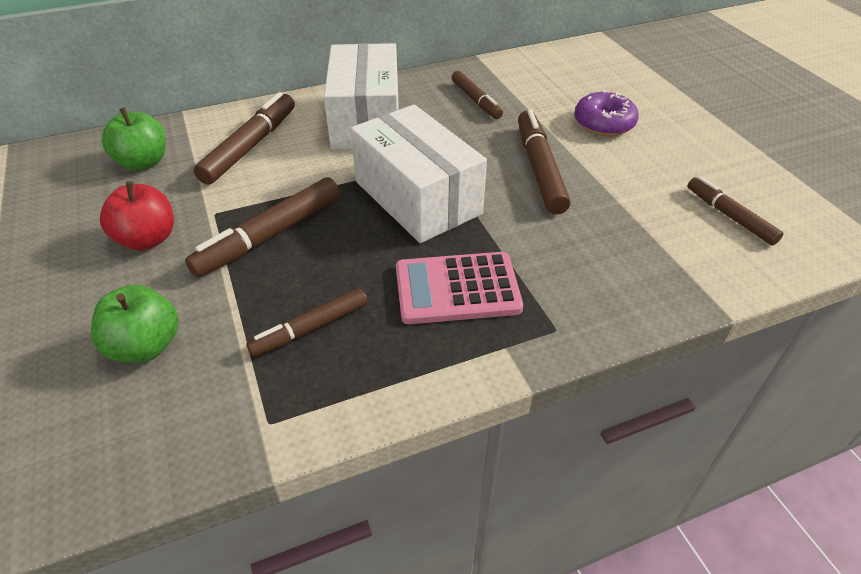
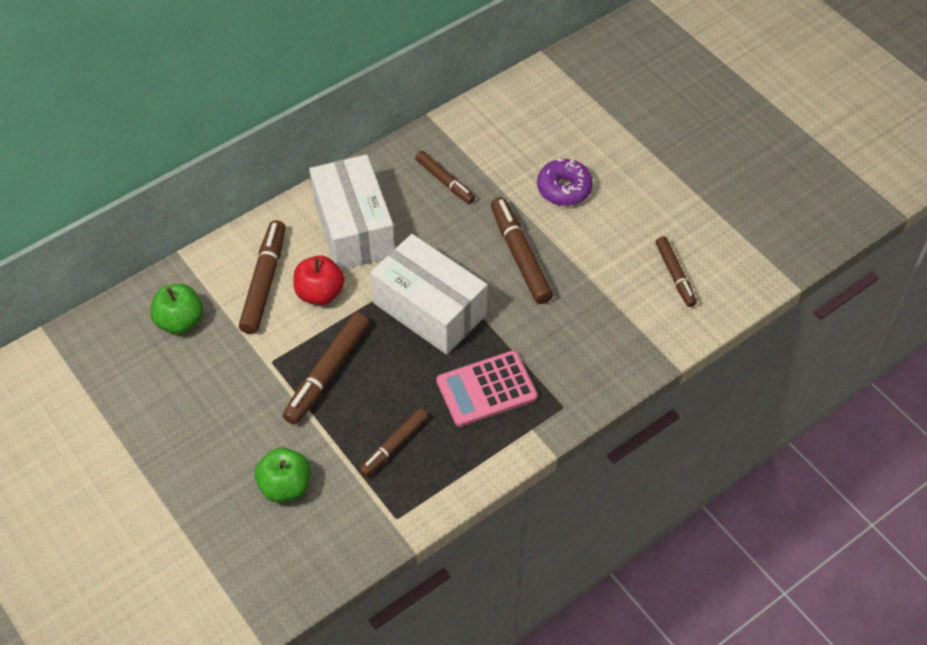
camera: 15 degrees left, 10 degrees up
(148, 239) = (232, 398): red apple -> red apple (320, 293)
(730, 216) = (675, 275): brown marker -> brown marker turned 150 degrees counterclockwise

